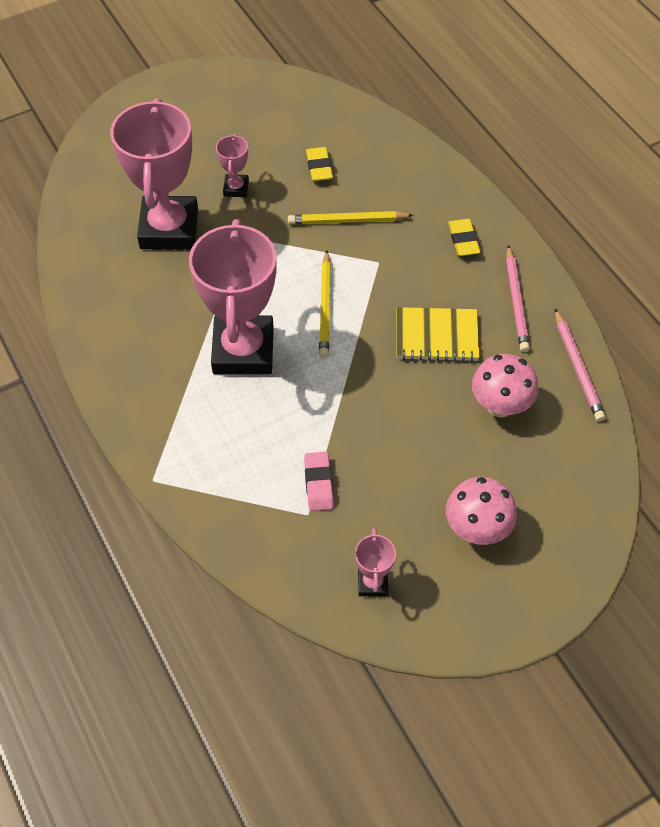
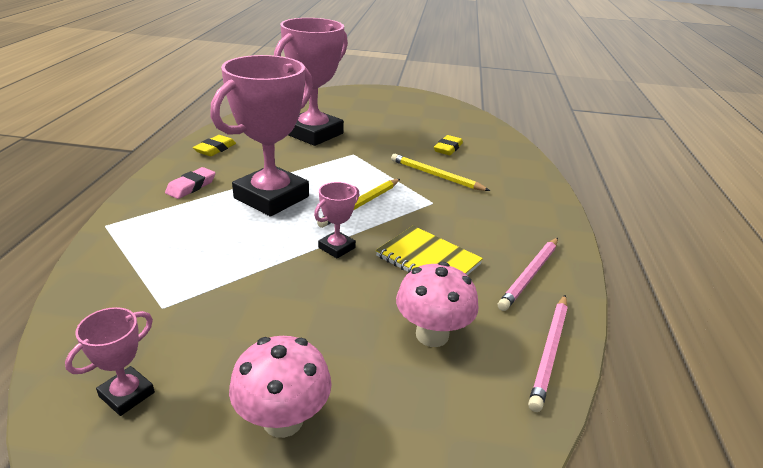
camera: 35 degrees right, 25 degrees down
(236, 188) = (379, 136): pink trophy -> pink trophy (337, 248)
(318, 483) = (202, 293): pink eraser -> pink eraser (191, 186)
(463, 240) = (519, 221): yellow eraser -> yellow eraser (215, 149)

